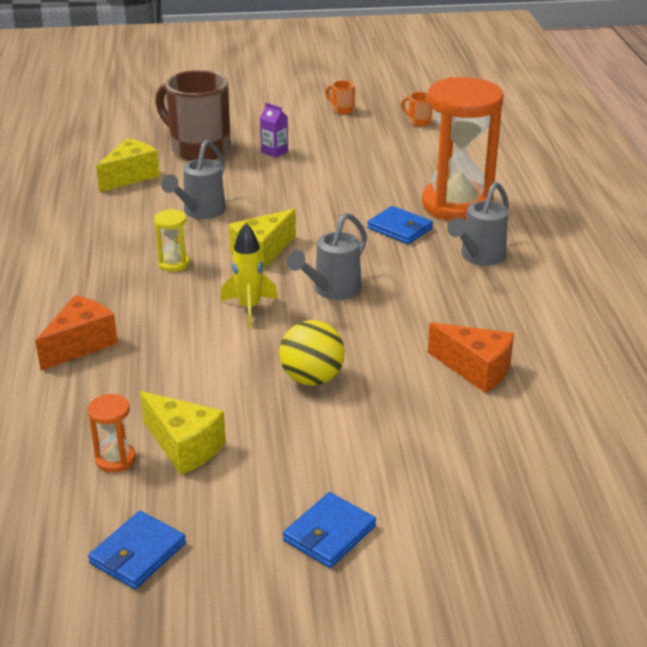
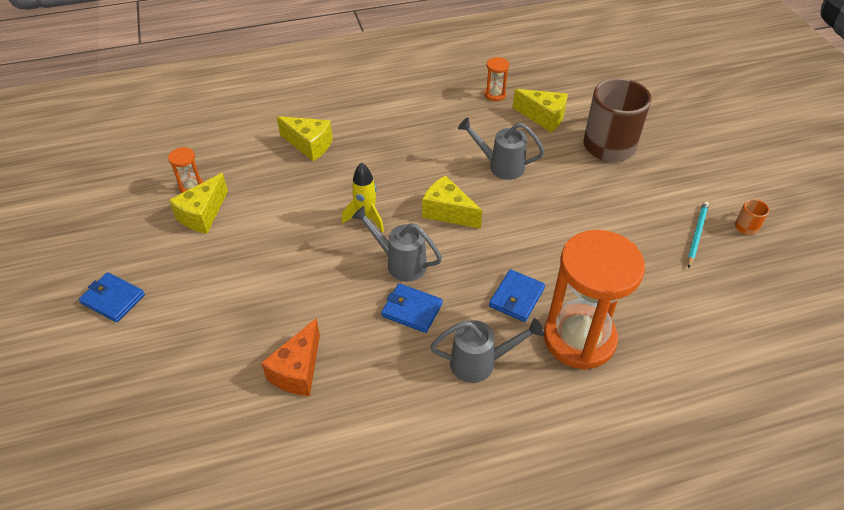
camera: 80 degrees right, 15 degrees up
(66, 199) = (495, 95): none -> orange hourglass
(80, 345) = (309, 145): orange cheese -> yellow cheese
(138, 553) = (108, 214): blue wallet -> blue wallet (412, 310)
(174, 264) = (419, 167): yellow hourglass -> none
(274, 151) = (628, 192): purple carton -> none
(312, 378) = (279, 267): yellow ball -> none
(345, 132) = (696, 234): none -> turquoise pencil
(418, 122) = (755, 291): orange mug -> none
(478, 257) = (481, 363): grey watering can -> grey watering can turned 150 degrees clockwise

